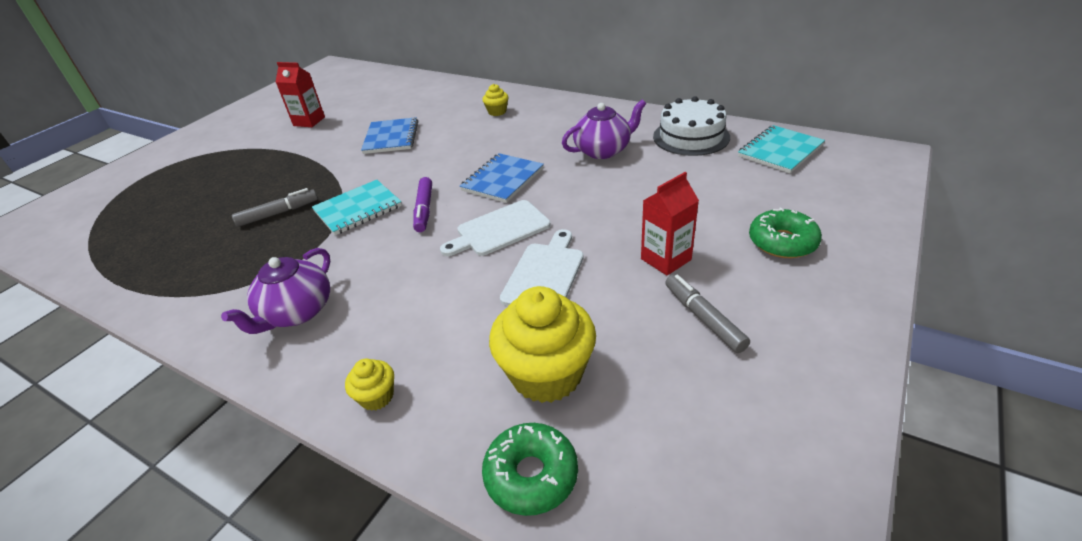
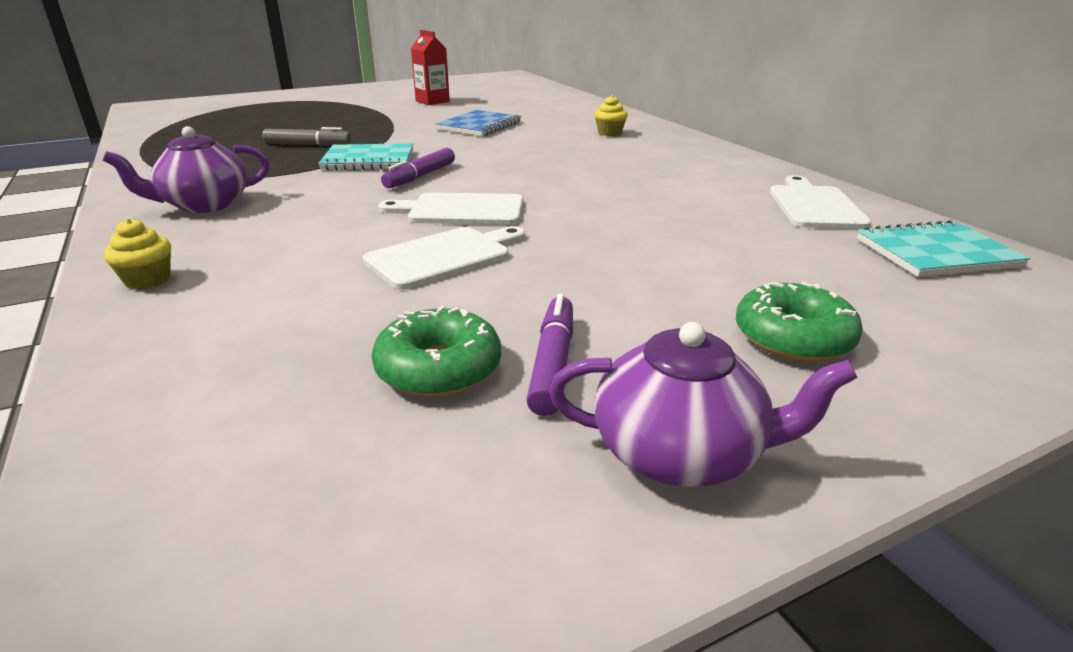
camera: 30 degrees right, 10 degrees down
(502, 180) = (529, 178): blue notebook -> none
(531, 475) = (137, 402): green donut -> green donut (439, 368)
(546, 374) = (301, 331): yellow cupcake -> none
(603, 150) = (678, 187): purple teapot -> purple teapot (680, 454)
(666, 259) = (598, 294): red carton -> none
(691, 137) = (814, 206): white cake -> white cutting board
(703, 318) = (553, 363): grey marker -> purple marker

